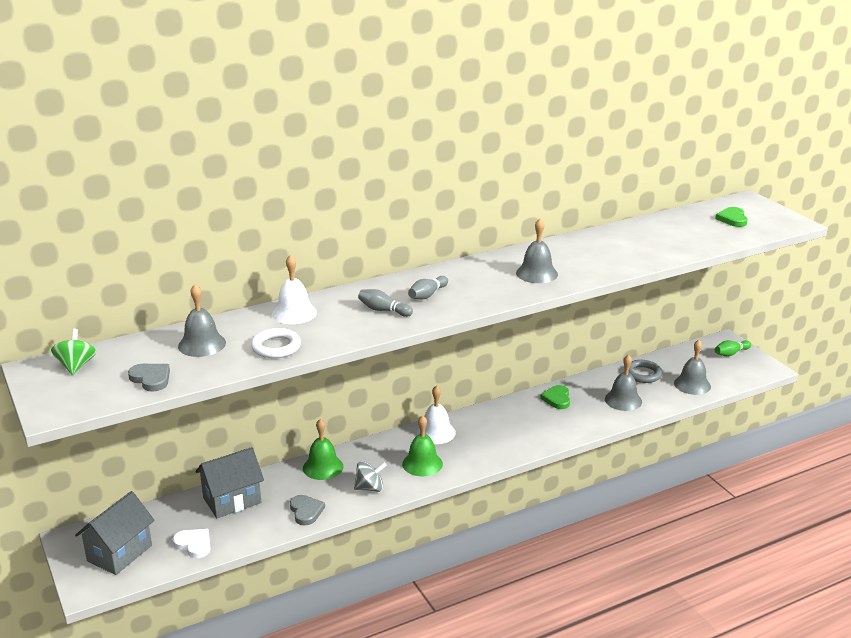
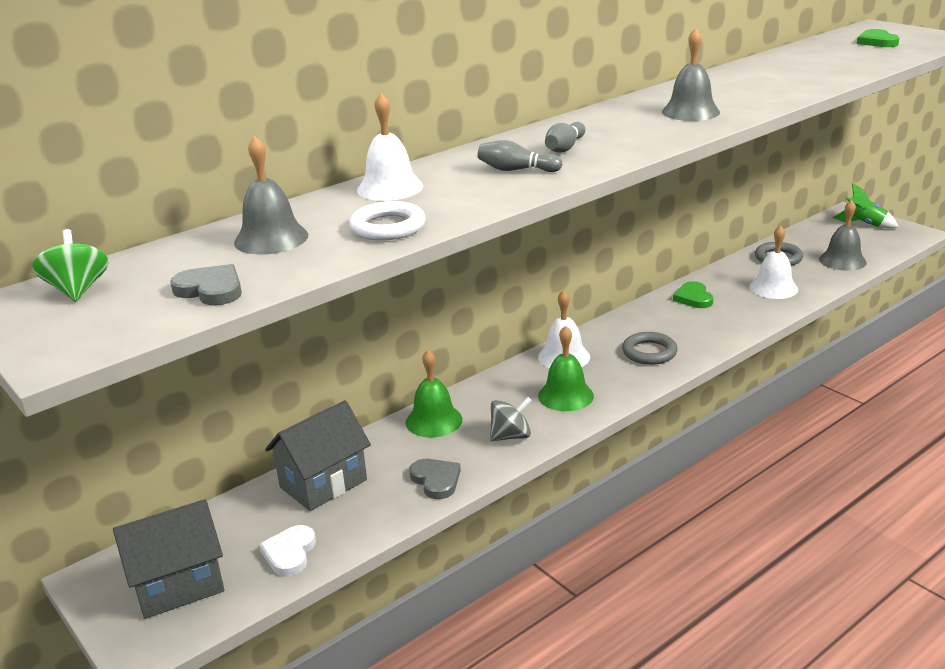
camera: 10 degrees left, 0 degrees up
(119, 553) = (178, 586): grey house -> grey house turned 45 degrees clockwise
(194, 544) = (290, 553): white heart -> white heart turned 105 degrees counterclockwise
(499, 439) = (649, 352): none -> grey ring
(623, 400) = (773, 288): grey bell -> white bell
(731, 353) = (863, 224): green bowling pin -> green rocket

